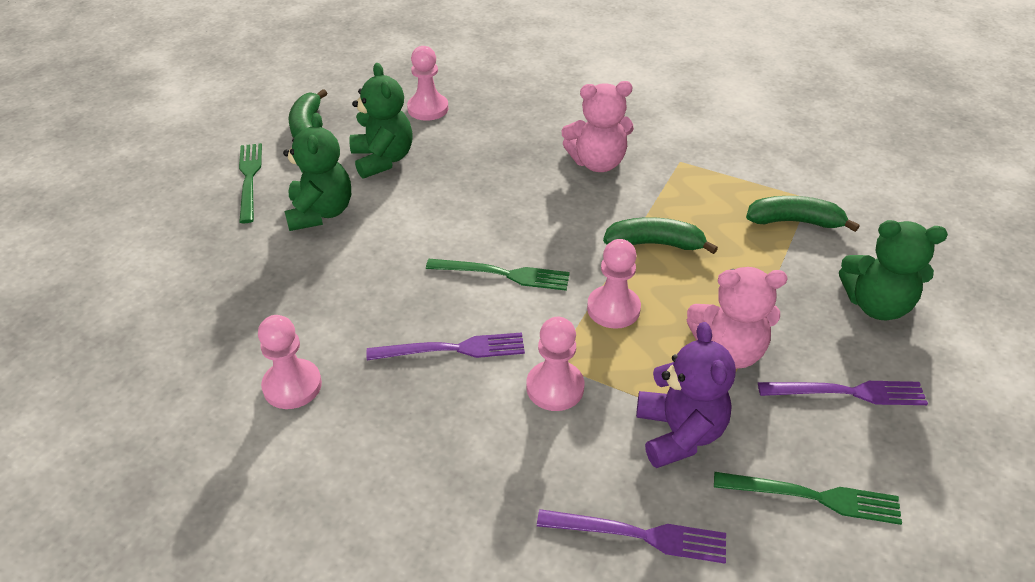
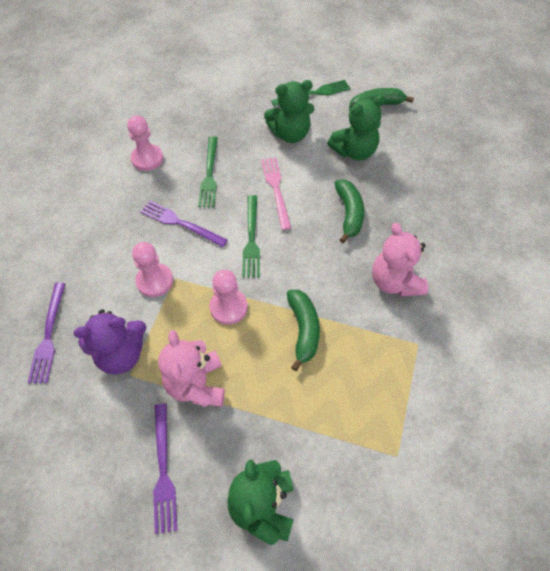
camera: 80 degrees right, 15 degrees up
(423, 240) = (276, 190): none -> pink fork
(428, 109) = (425, 163): pink pawn -> none
(452, 349) = (181, 223): purple fork -> purple fork turned 135 degrees clockwise
(795, 221) = (359, 441): green banana -> green banana (349, 214)
(812, 497) = (72, 438): green fork -> green fork (209, 174)

